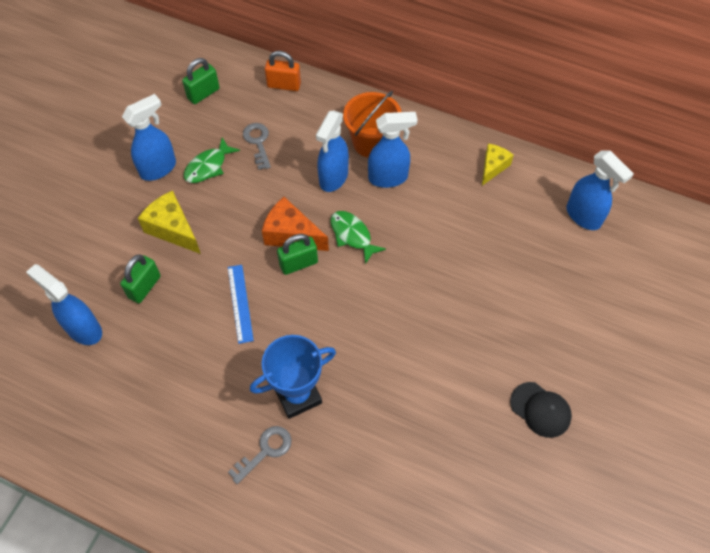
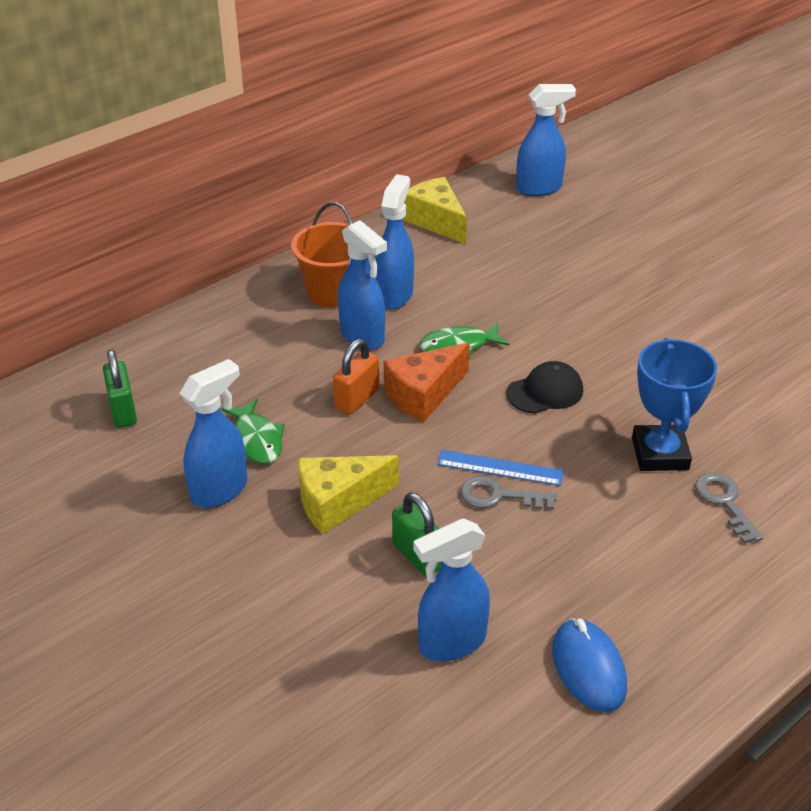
camera: 65 degrees left, 20 degrees down
(87, 408) = (588, 668): none -> blue mouse
(158, 168) = (220, 490): blue spray bottle -> blue spray bottle turned 60 degrees clockwise
(258, 142) = (254, 383): grey key -> grey key (499, 496)
(284, 85) = (178, 335): orange padlock -> orange padlock (357, 399)
(298, 263) = (471, 401): green padlock -> none
(493, 167) = (436, 221): yellow cheese -> yellow cheese, size x1.52
(540, 409) = (752, 286): black cap -> black cap (545, 392)

